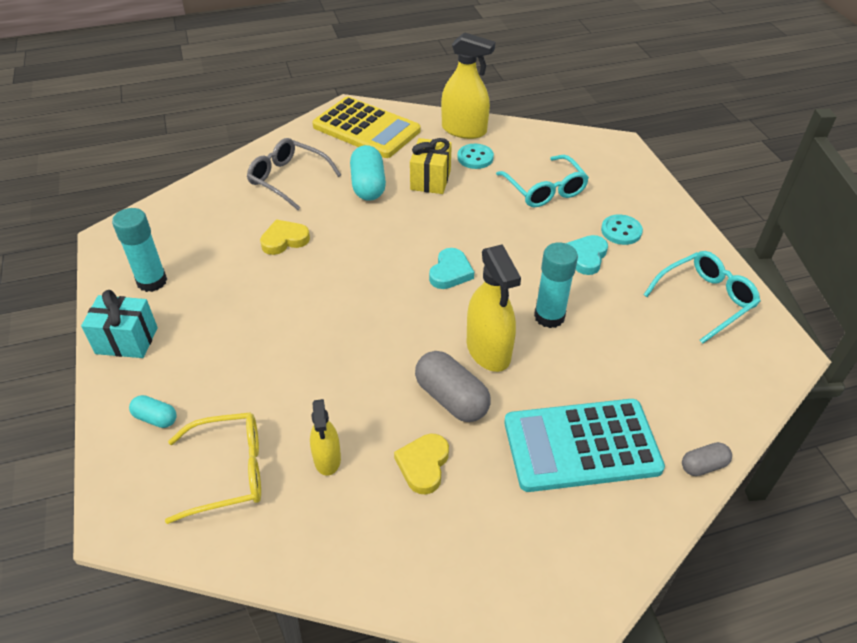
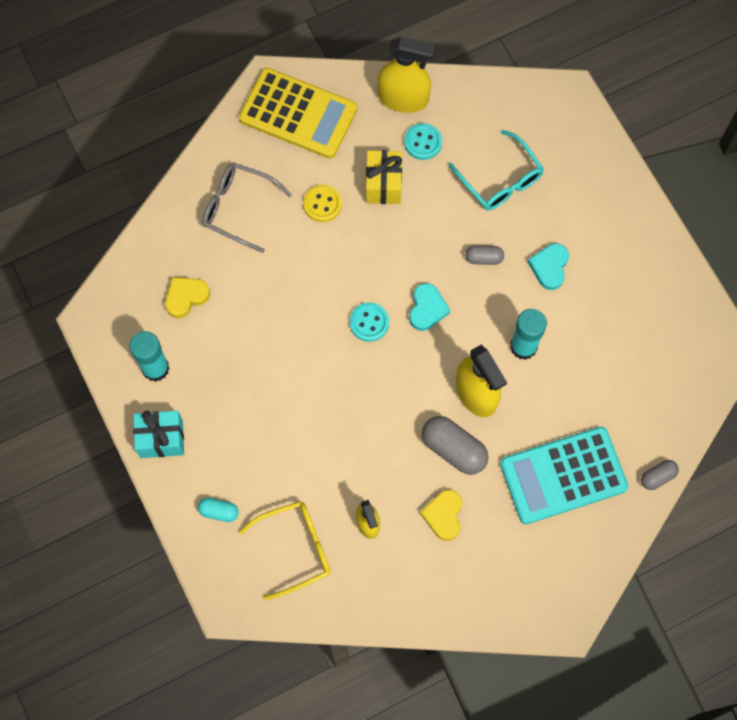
camera: 10 degrees left, 25 degrees up
(284, 240) = (261, 294): yellow heart -> yellow heart (186, 297)
(368, 186) = (322, 204): turquoise capsule -> yellow button
(518, 242) = (484, 258): none -> grey capsule
(621, 231) = (579, 226): turquoise button -> turquoise button (369, 322)
(705, 300) = (659, 302): turquoise glasses -> none

